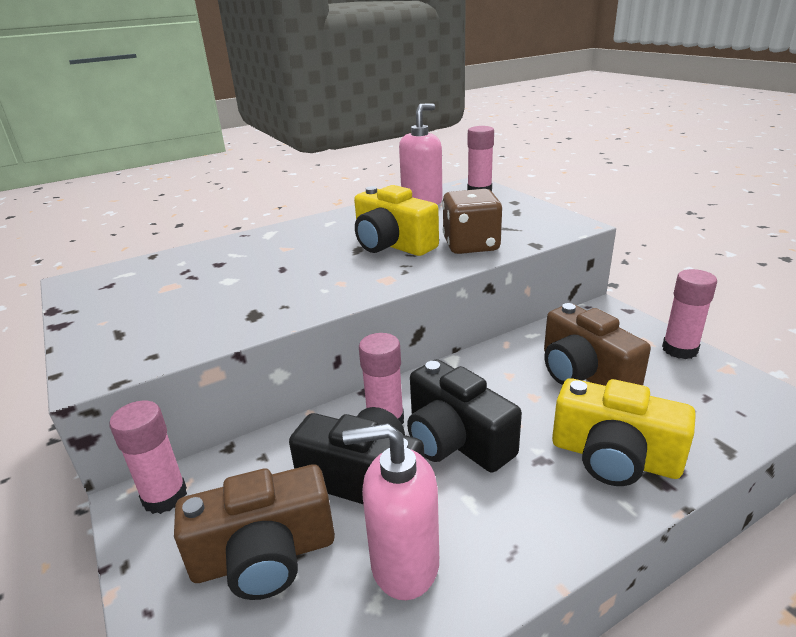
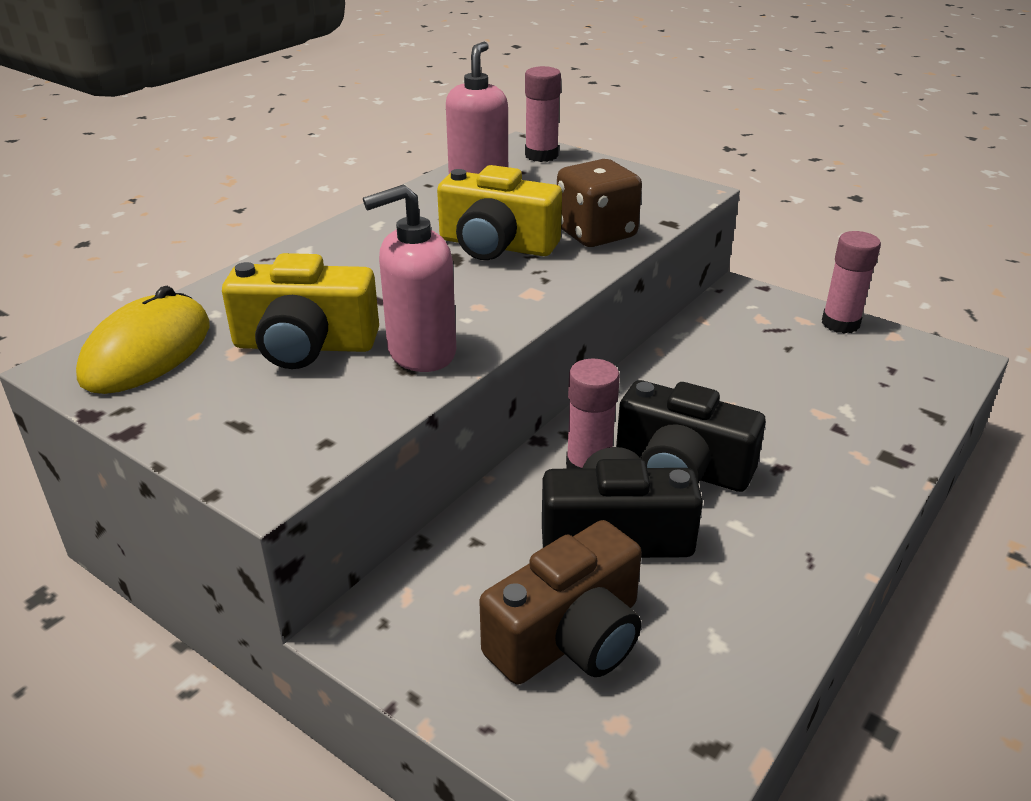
camera: 25 degrees left, 5 degrees up
(121, 279) = (147, 351): none -> yellow mouse
(165, 497) = (393, 615): pink glue stick -> none
(404, 564) = (718, 600): pink soap dispenser -> pink soap dispenser (421, 353)
(584, 373) = (764, 368): brown camera -> none
(614, 457) = (844, 447): yellow camera -> yellow camera (305, 345)

